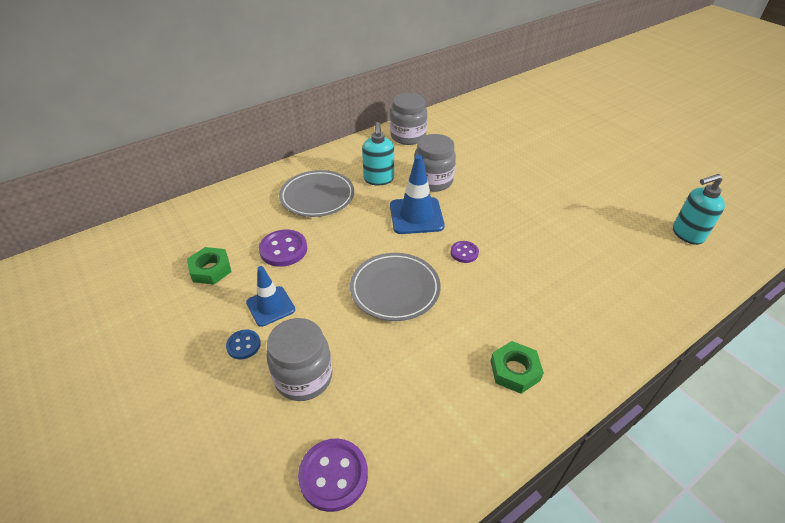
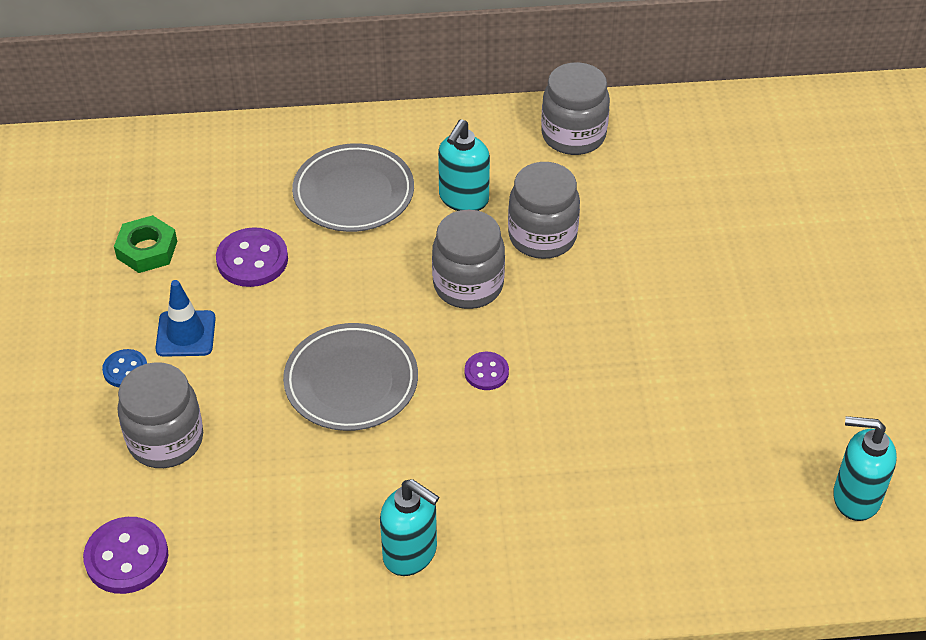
camera: 30 degrees right, 5 degrees up
(416, 216) = (468, 285): blue traffic cone -> grey jar
(515, 370) = (410, 553): green nut -> turquoise soap dispenser

